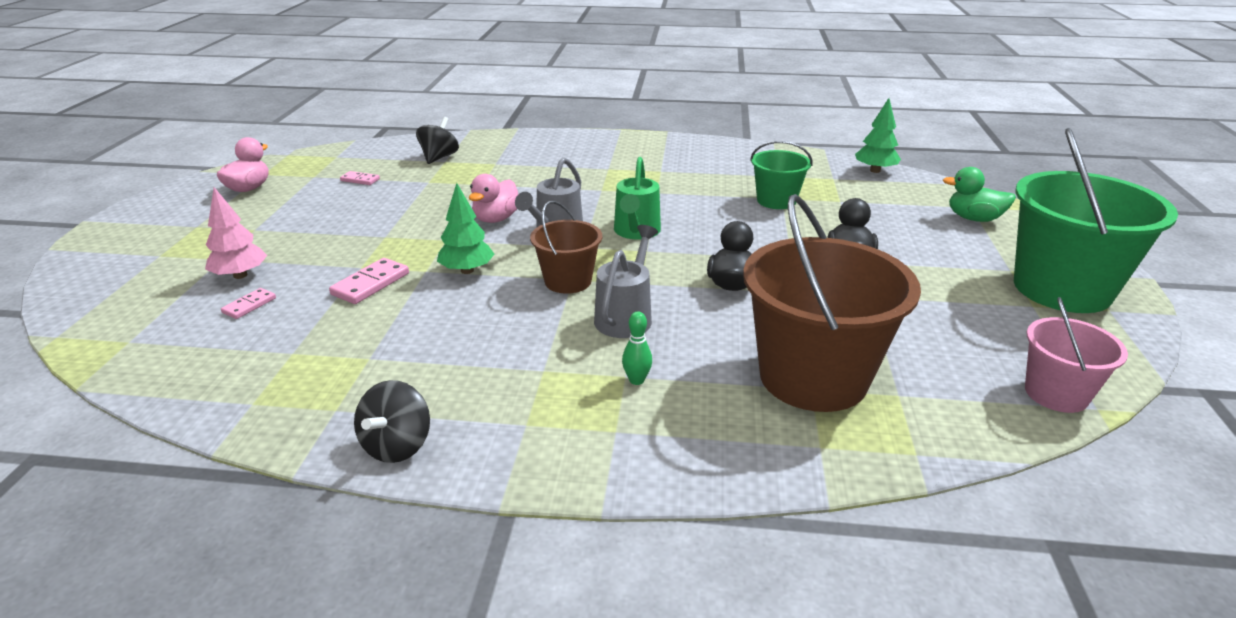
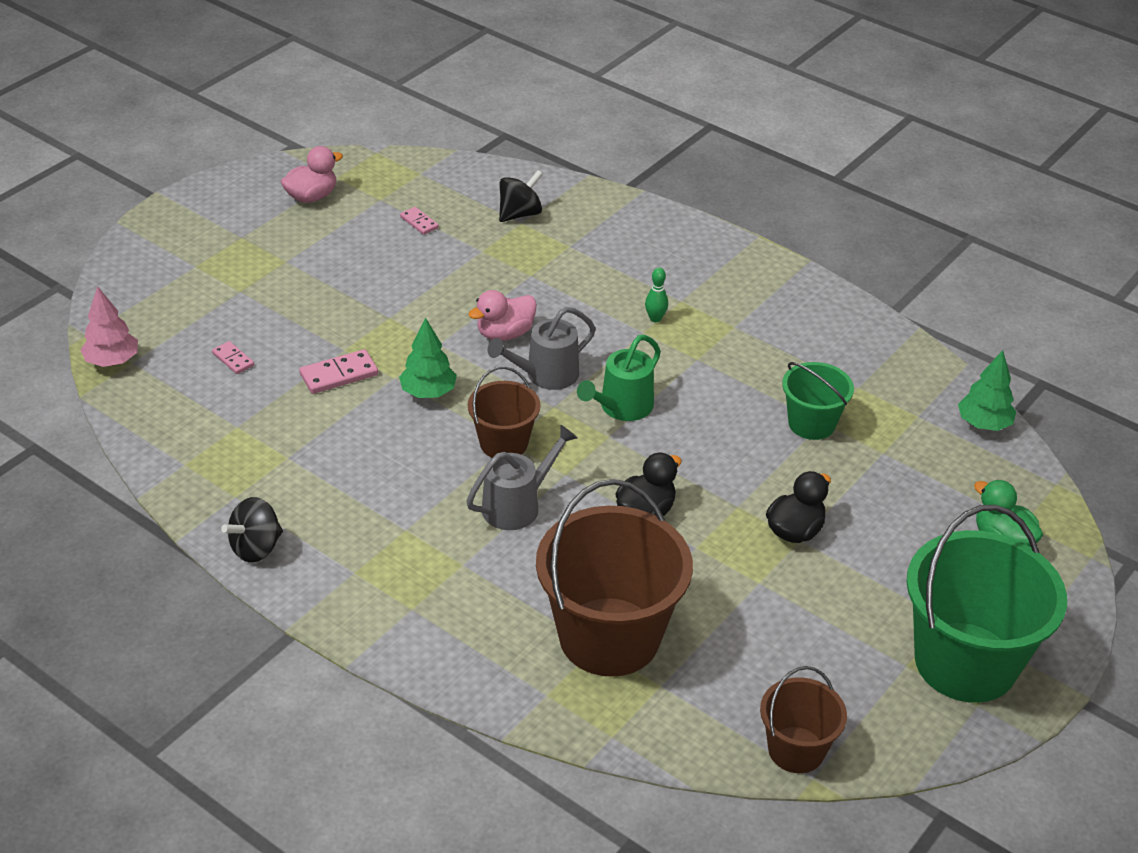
camera: 30 degrees right, 10 degrees up
(240, 275) = (244, 319): pink tree -> pink tree (112, 361)
(249, 305) = (233, 359): pink domino -> pink domino turned 75 degrees clockwise
(636, 380) = (467, 572): green bowling pin -> green bowling pin (655, 318)
(1056, 394) = (796, 750): pink bucket -> brown bucket

